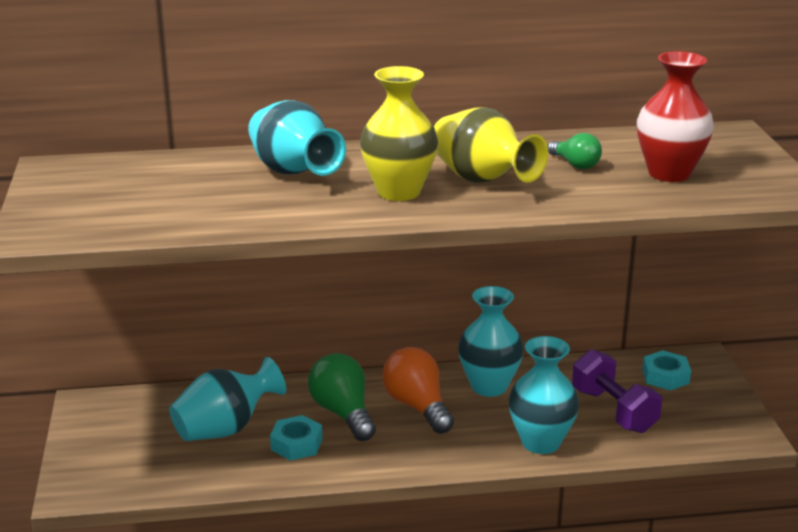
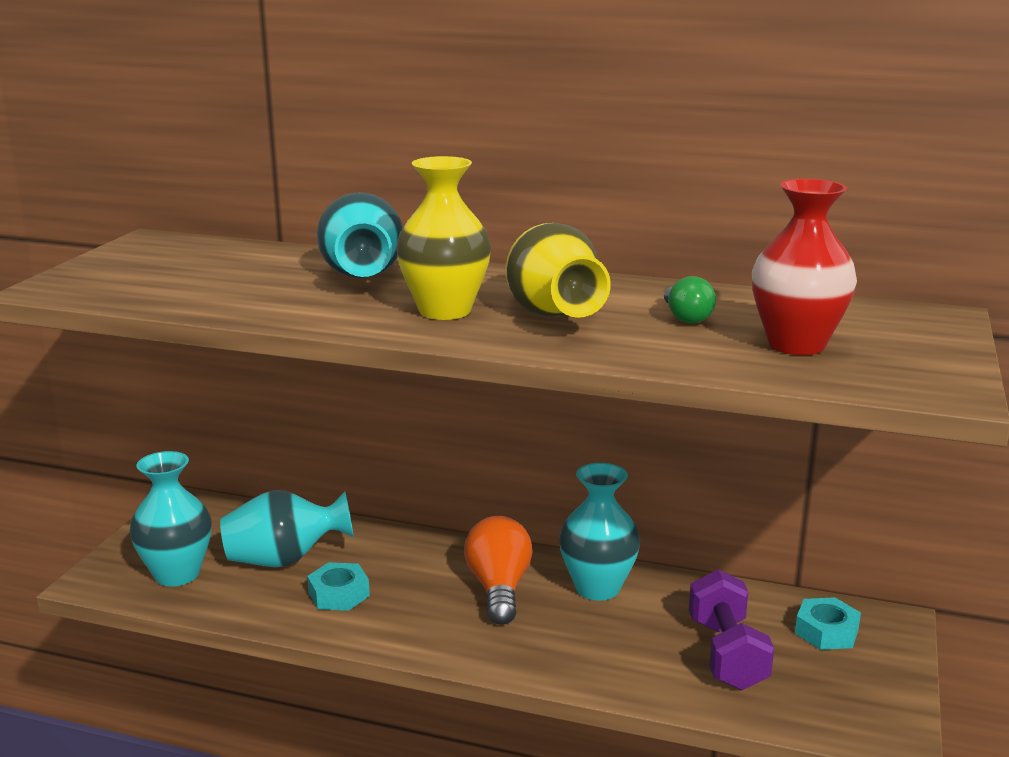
camera: 25 degrees right, 5 degrees down
(343, 413) = (414, 575): green light bulb -> none
(541, 442) = (606, 666): turquoise vase -> turquoise vase (177, 574)

